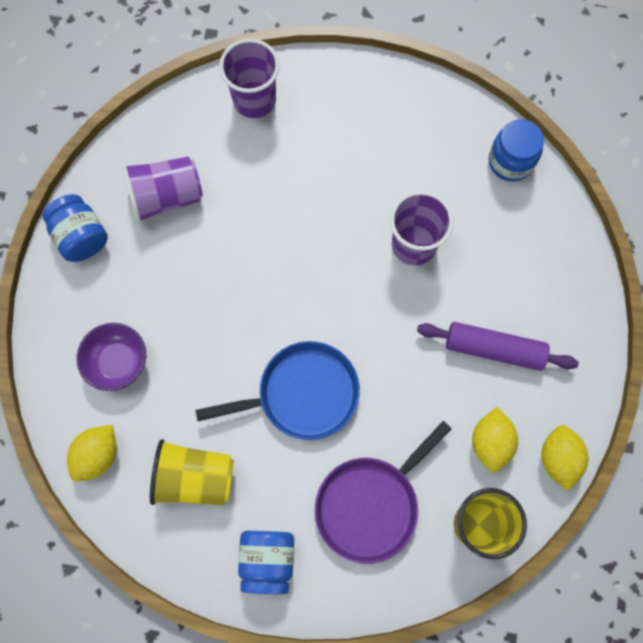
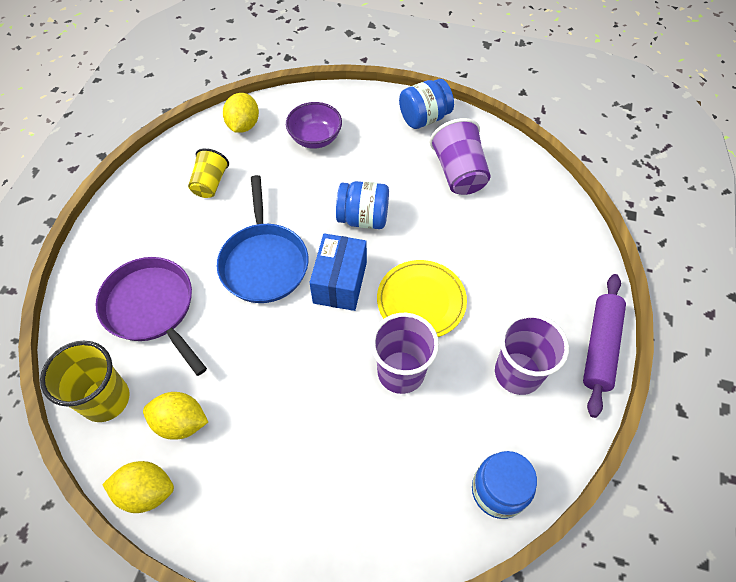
camera: 95 degrees right, 15 degrees down
(98, 455) = (243, 125): yellow lemon -> yellow lemon turned 60 degrees clockwise
(195, 477) = (210, 183): yellow cup -> yellow cup, size x0.65
(254, 100) = (560, 243): purple cup -> purple cup (518, 373)
(267, 560) = (130, 228): blue jar -> blue jar (363, 218)
(320, 311) = (340, 282): none -> blue box
(335, 230) = (421, 301): none -> yellow plate
(494, 349) = (277, 440): purple rolling pin -> purple rolling pin (600, 347)

